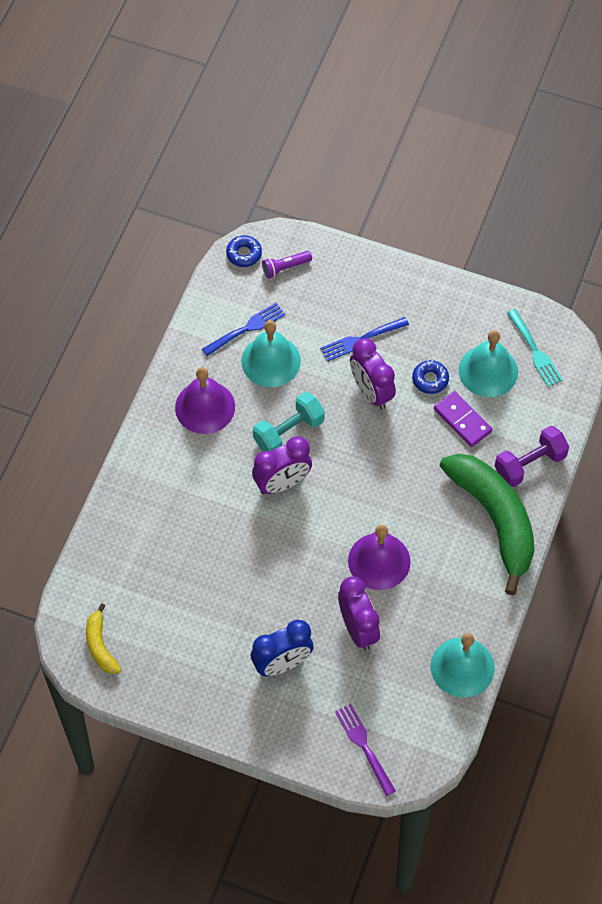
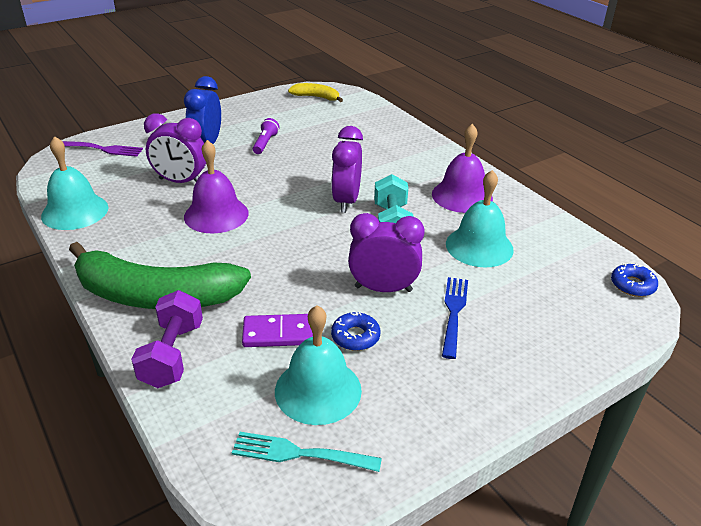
camera: 125 degrees right, 25 degrees down
(246, 329) = (530, 248): blue fork -> none
(285, 267) = (594, 304): purple flashlight -> purple flashlight (265, 143)

